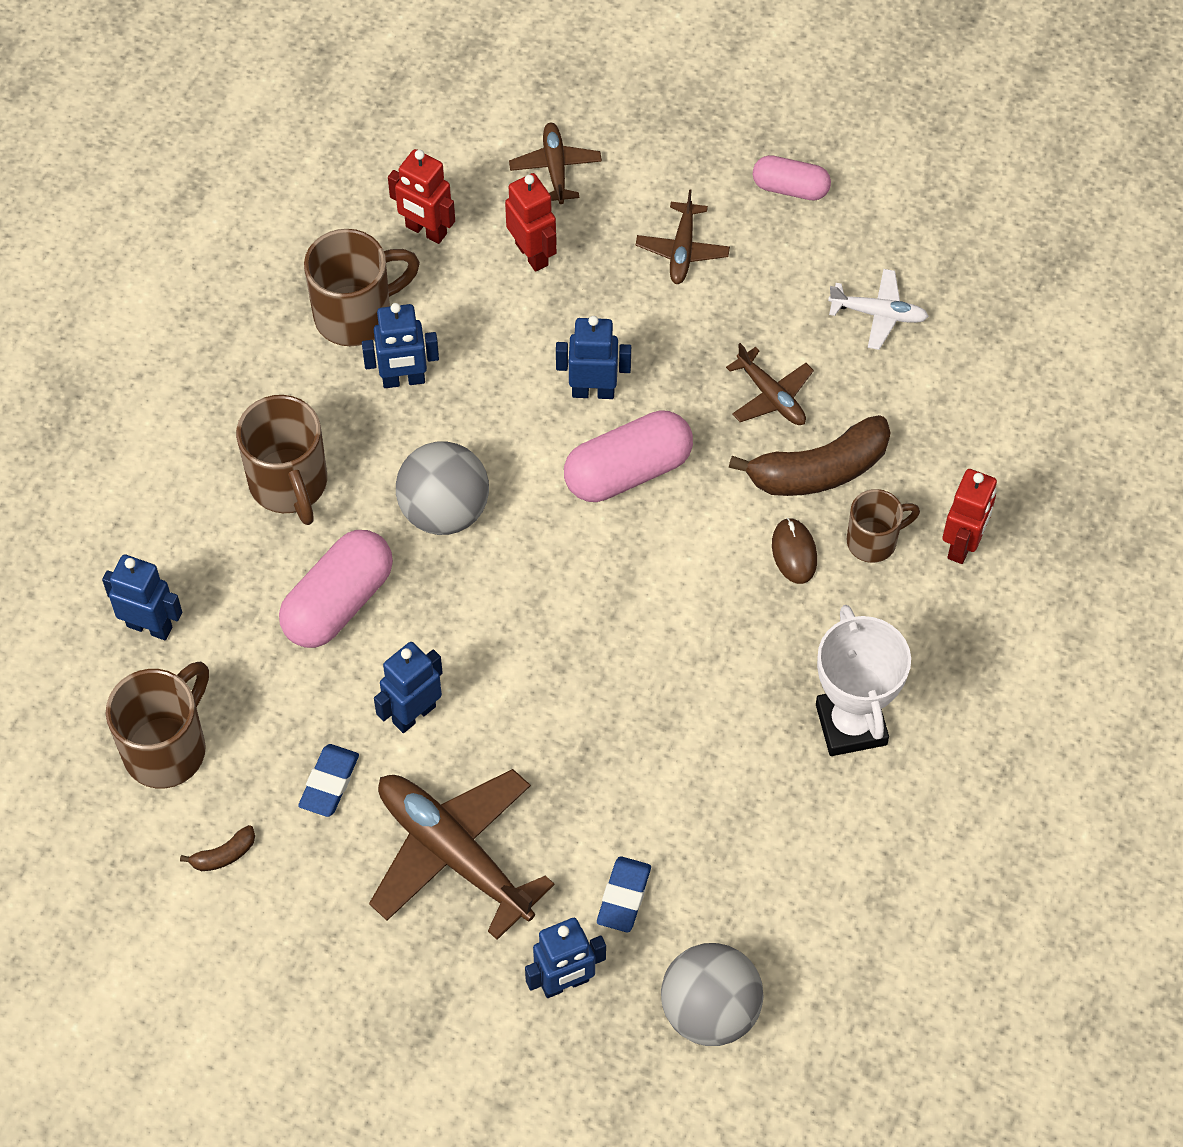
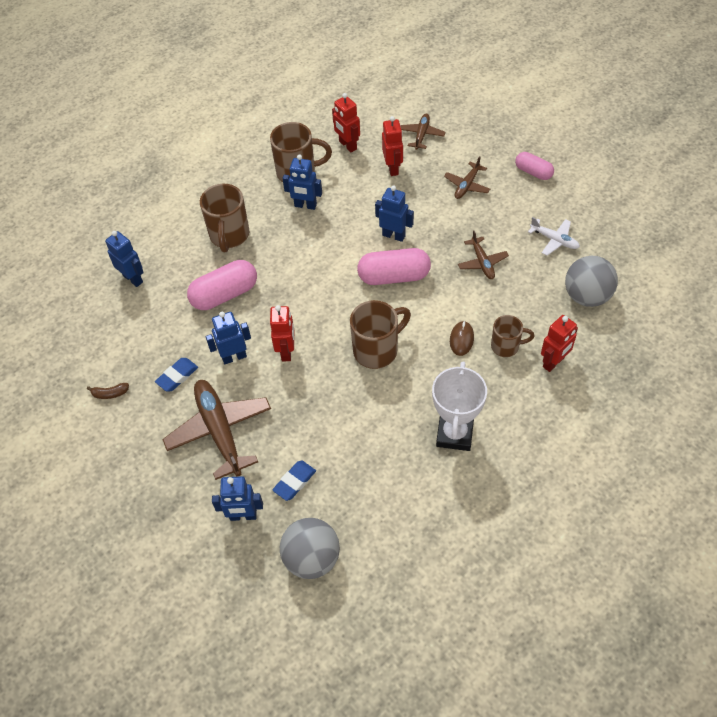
camera: 25 degrees right, 5 degrees down
(167, 748) = (111, 335): brown mug -> brown mug (377, 350)
(444, 510) = (296, 268): grey ball -> grey ball (586, 296)
(502, 673) = (287, 351): none -> red robot
(819, 470) = (492, 304): brown banana -> none

